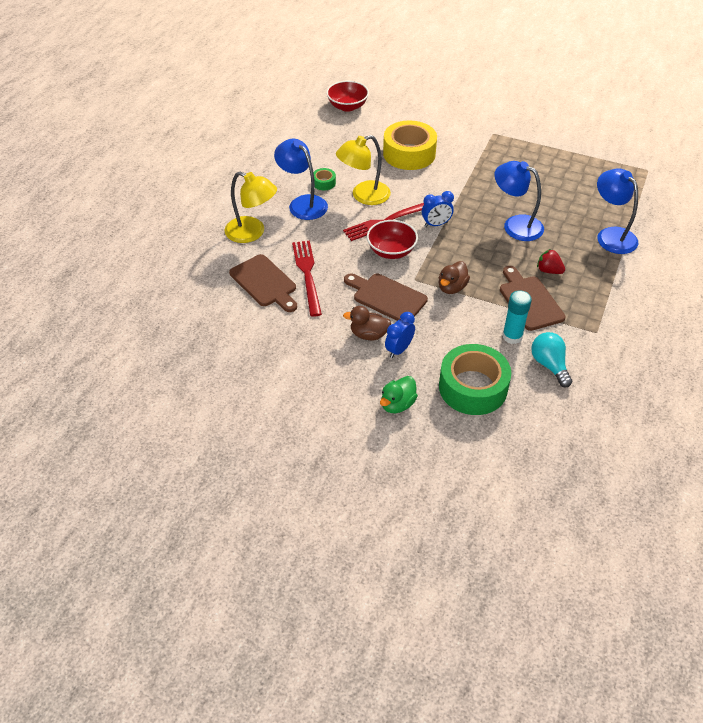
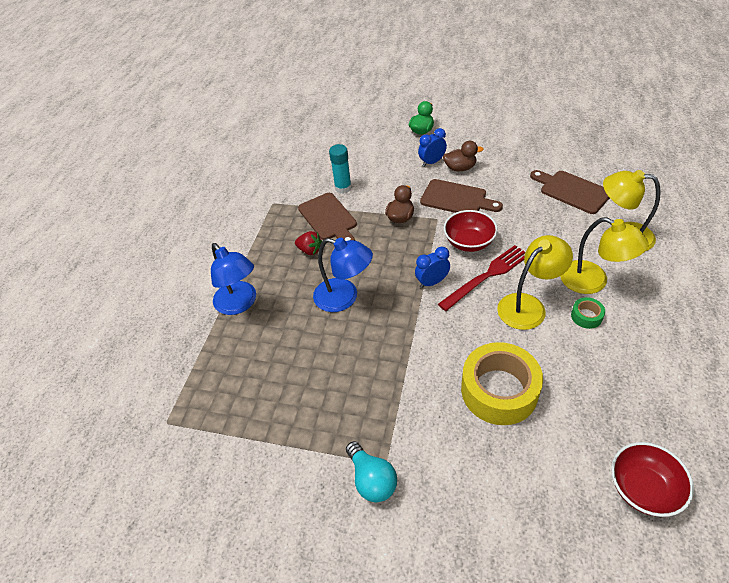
camera: 175 degrees right, 0 degrees up
(303, 203) = (593, 281): blue lamp -> yellow lamp
(307, 275) = (538, 205): red fork -> none
(399, 350) = (432, 162): blue clock -> blue clock turned 150 degrees counterclockwise
(473, 387) = (370, 149): green tape -> none
(549, 365) = (313, 173): turquoise light bulb -> turquoise light bulb (372, 480)

